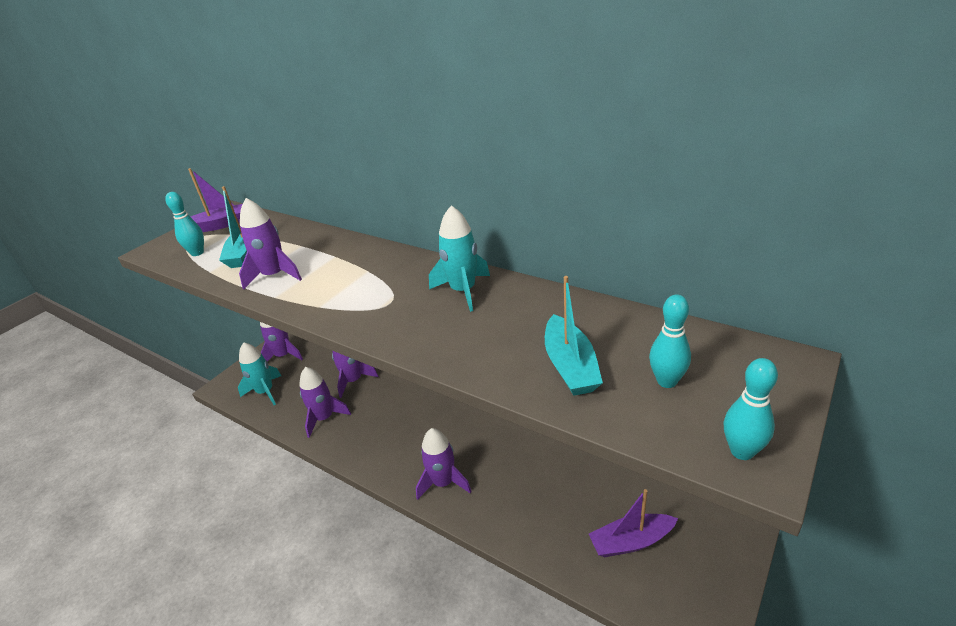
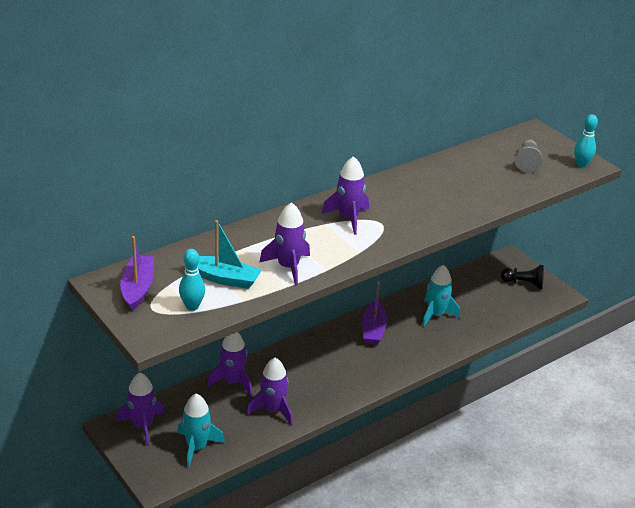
camera: 75 degrees left, 0 degrees up
(443, 482) = (397, 358): purple rocket -> purple rocket (348, 218)
(463, 291) = (392, 193): turquoise rocket -> turquoise rocket (436, 315)
(570, 366) = (497, 183): turquoise boat -> none
(631, 541) = (492, 296): purple boat -> purple boat (373, 329)
(667, 381) = (527, 163): turquoise bowling pin -> grey pawn
(694, 574) = (524, 283): none -> black pawn

